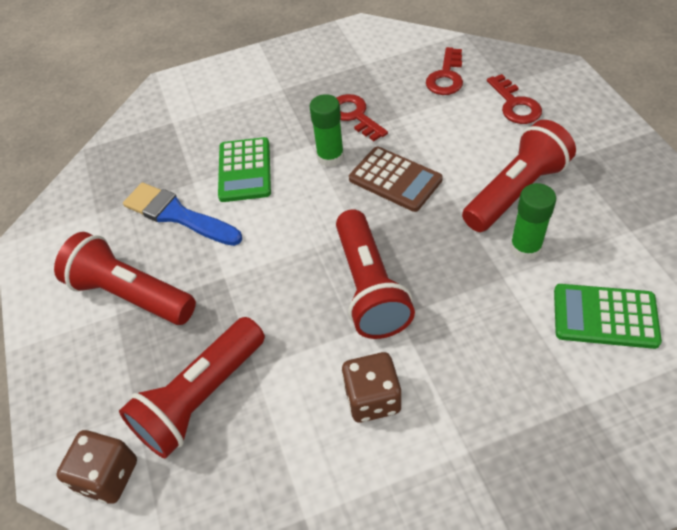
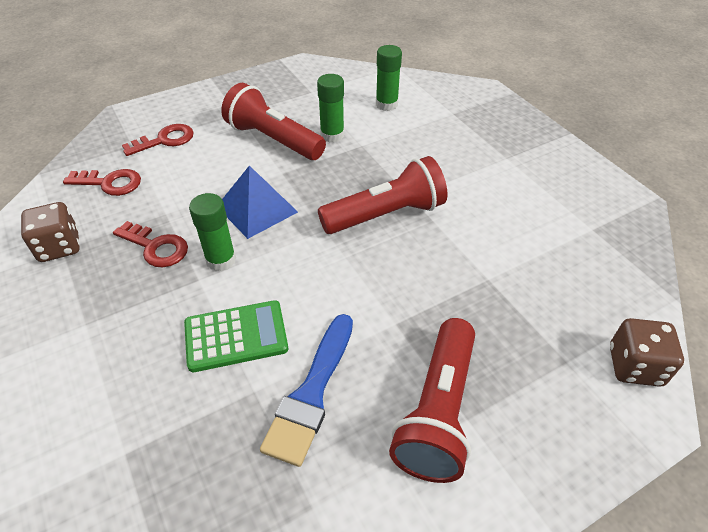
camera: 105 degrees left, 5 degrees down
(201, 397) = (531, 311): red flashlight -> none
(354, 115) = (156, 247): red key -> red key turned 105 degrees counterclockwise
(372, 398) = (487, 204): brown dice -> brown dice (59, 247)
(395, 179) = (257, 209): brown calculator -> blue pyramid
(605, 317) = (386, 104): green calculator -> green glue stick

